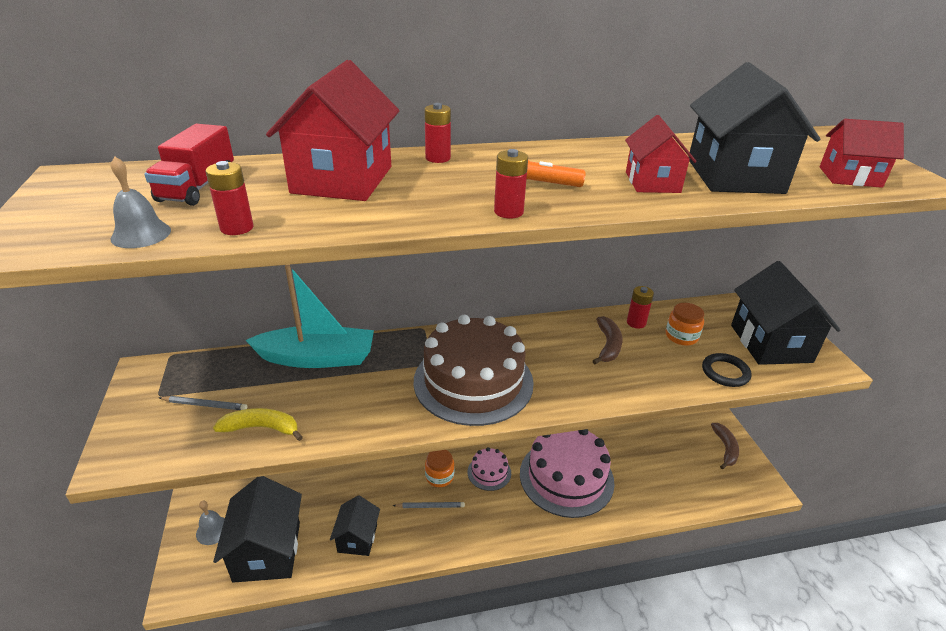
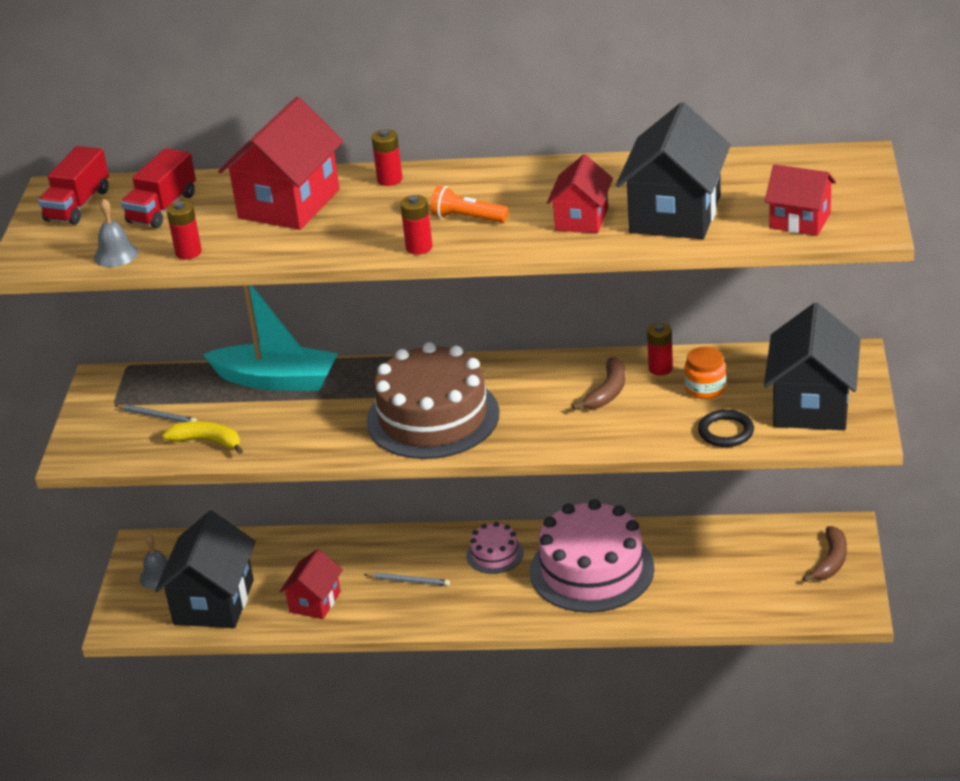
camera: 20 degrees right, 0 degrees up
(93, 188) = (78, 205): none -> red truck
(357, 538) = (315, 602): black house -> red house
(439, 476) = (431, 552): orange jar -> none

